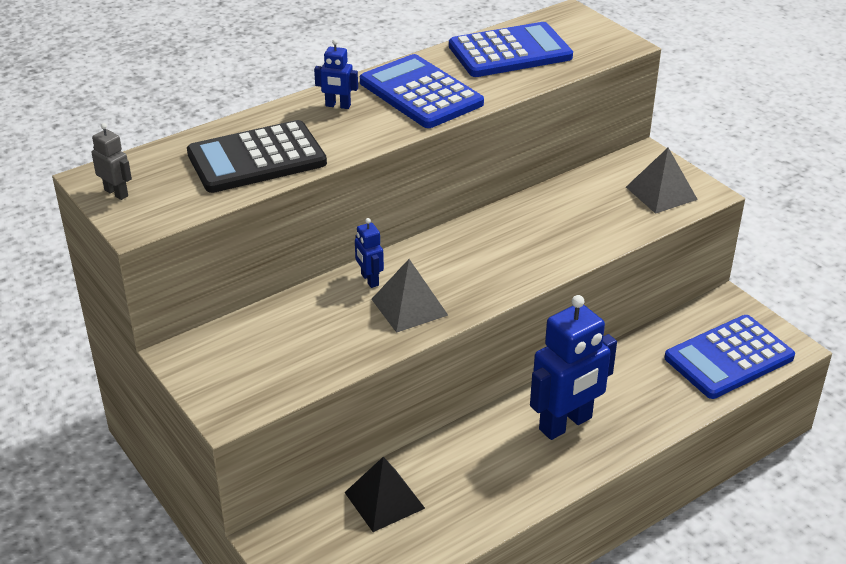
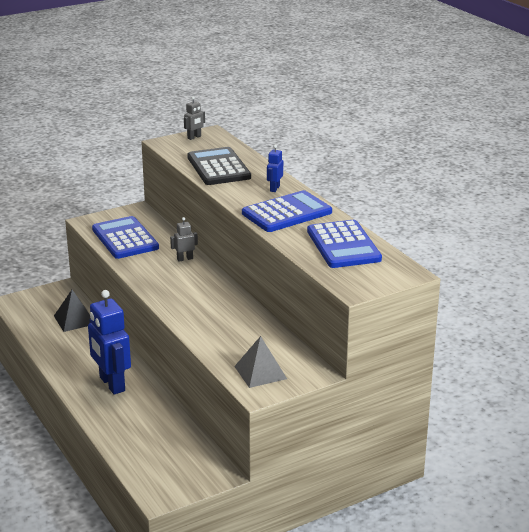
camera: 95 degrees right, 10 degrees down
(369, 280) = (185, 259): blue robot -> grey robot
(409, 307) = (155, 270): grey pyramid -> none
(729, 358) = (155, 463): blue calculator -> blue calculator (125, 239)

